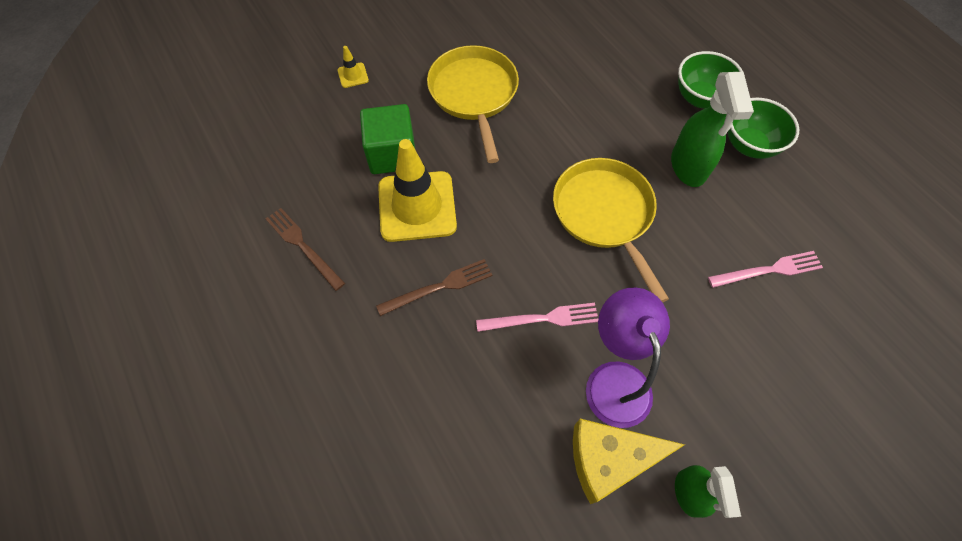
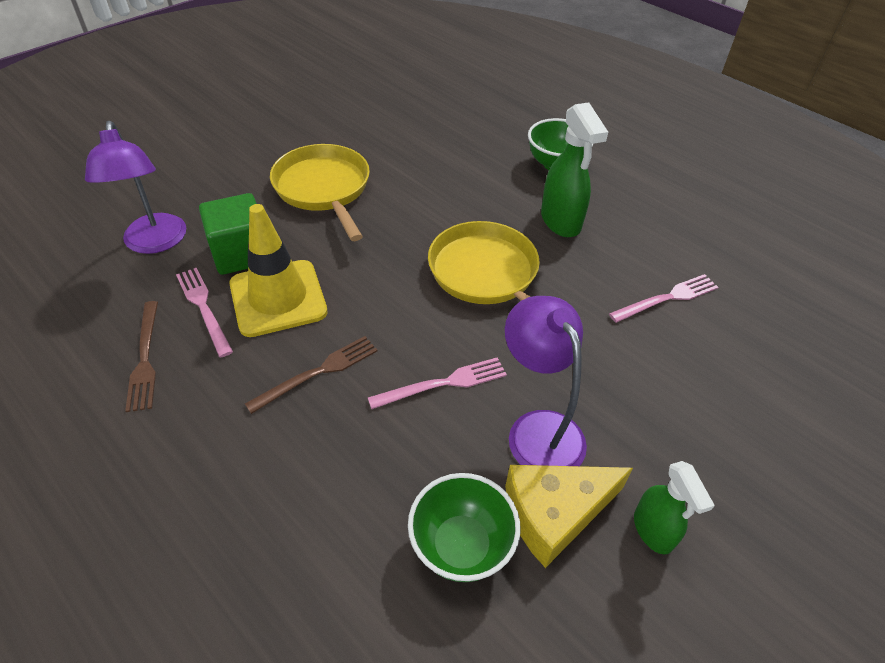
camera: 15 degrees left, 15 degrees down
(303, 246) = (145, 358): brown fork -> brown fork turned 135 degrees counterclockwise
(322, 131) = (155, 243): none -> purple lamp
(353, 75) = (185, 188): yellow traffic cone -> none
(354, 205) = (204, 308): none -> pink fork
(749, 145) = (614, 196): green bowl -> green bowl (461, 546)

